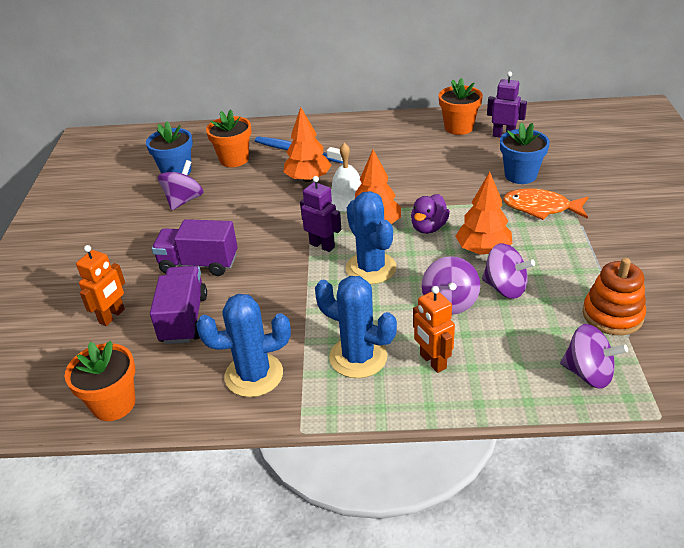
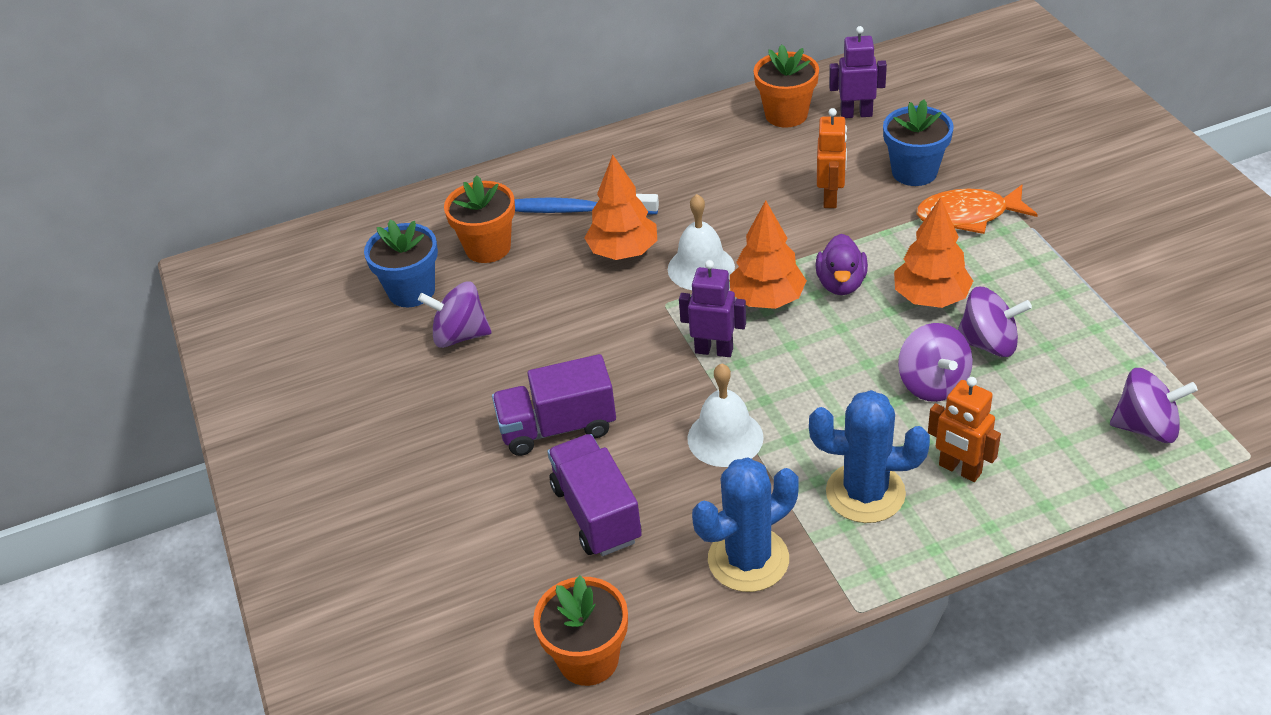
camera: 20 degrees left, 5 degrees up
(112, 316) = (489, 541): orange robot -> orange robot (831, 198)
(184, 200) = (460, 335): purple spinning top -> purple spinning top turned 90 degrees counterclockwise
(292, 297) = (725, 437): none -> white bell
(371, 268) = (802, 365): blue cactus -> none
(612, 315) = (1134, 343): orange stacking toy -> none

